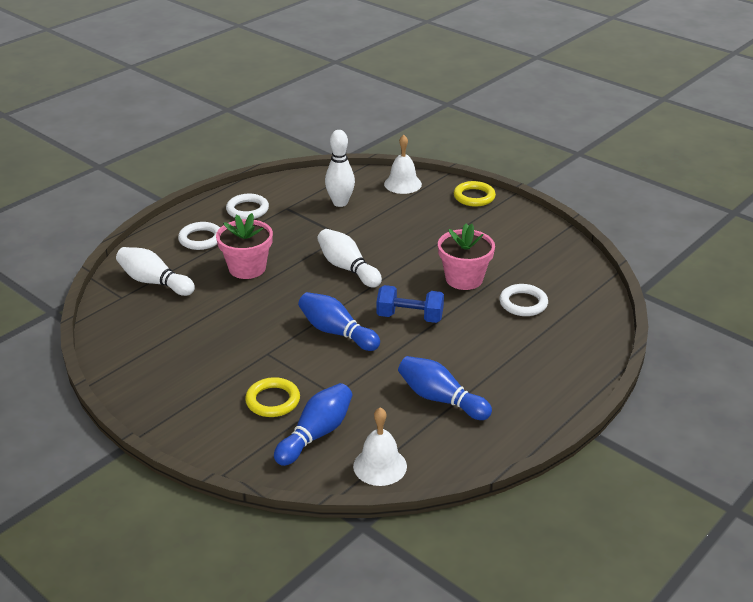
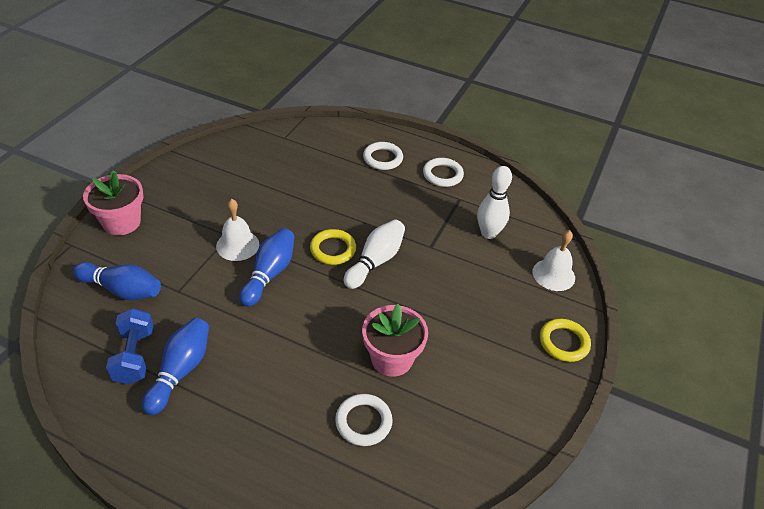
camera: 70 degrees right, 10 degrees up
(154, 282) = (310, 149): white bowling pin -> none
(247, 268) = (349, 195): pink flower pot -> pink flower pot (121, 222)
(273, 400) = (164, 253): yellow ring -> yellow ring (333, 249)
(380, 466) = (81, 341): white bell -> white bell (237, 245)
(410, 317) = (308, 324): blue dumbbell -> blue dumbbell (134, 356)

